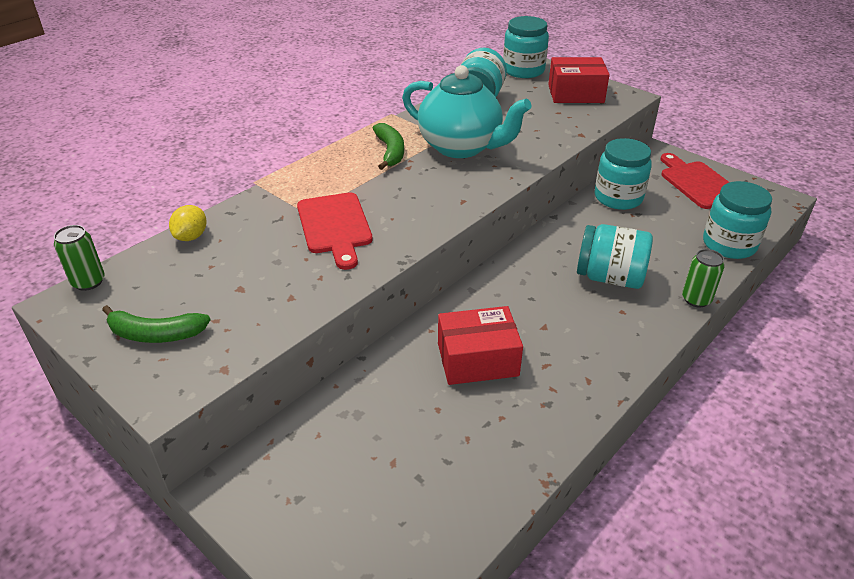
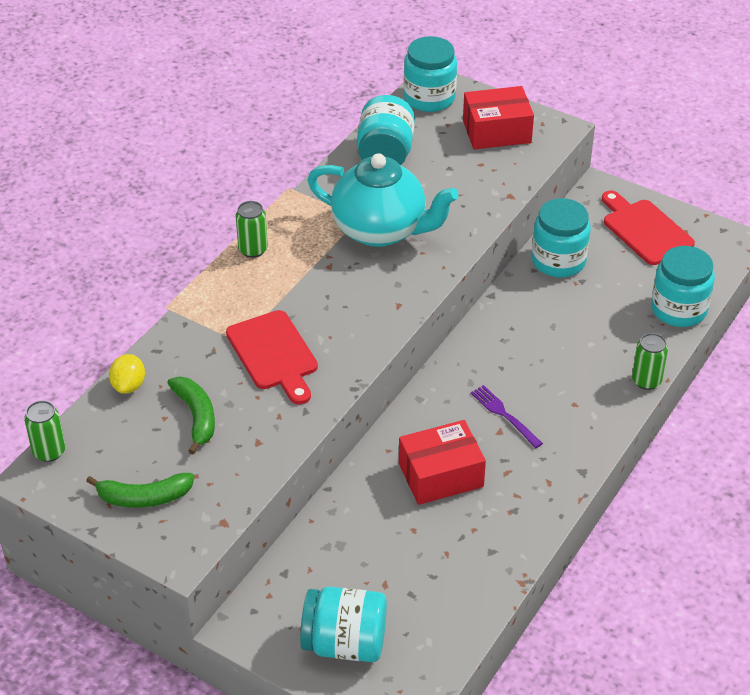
camera: 10 degrees left, 5 degrees up
(346, 150) = (253, 249): none -> green can
(390, 152) = (303, 246): green banana -> green banana (196, 417)
(551, 312) = (504, 415): none -> purple fork
(610, 277) = (558, 366): turquoise jar -> turquoise jar (345, 643)

